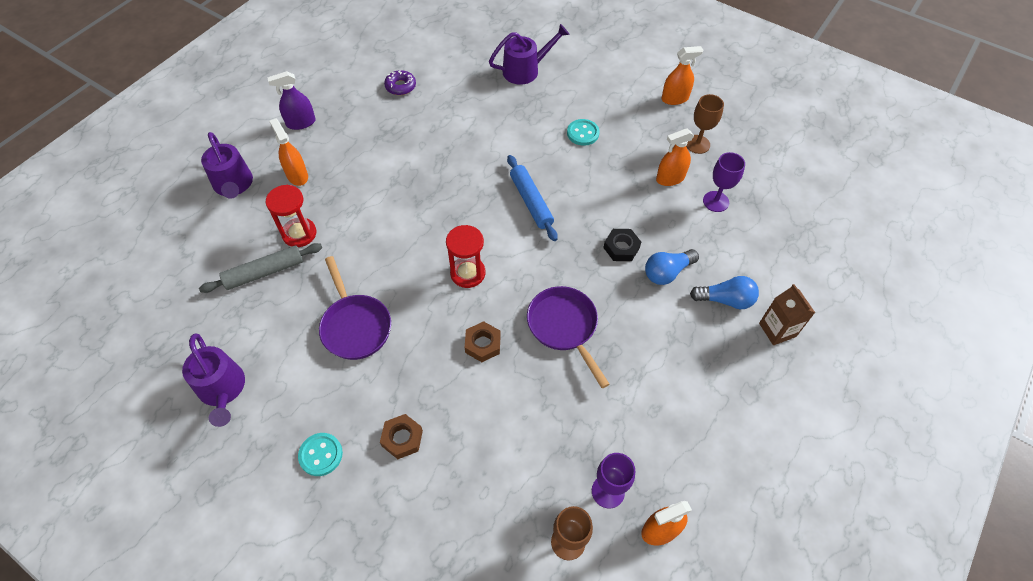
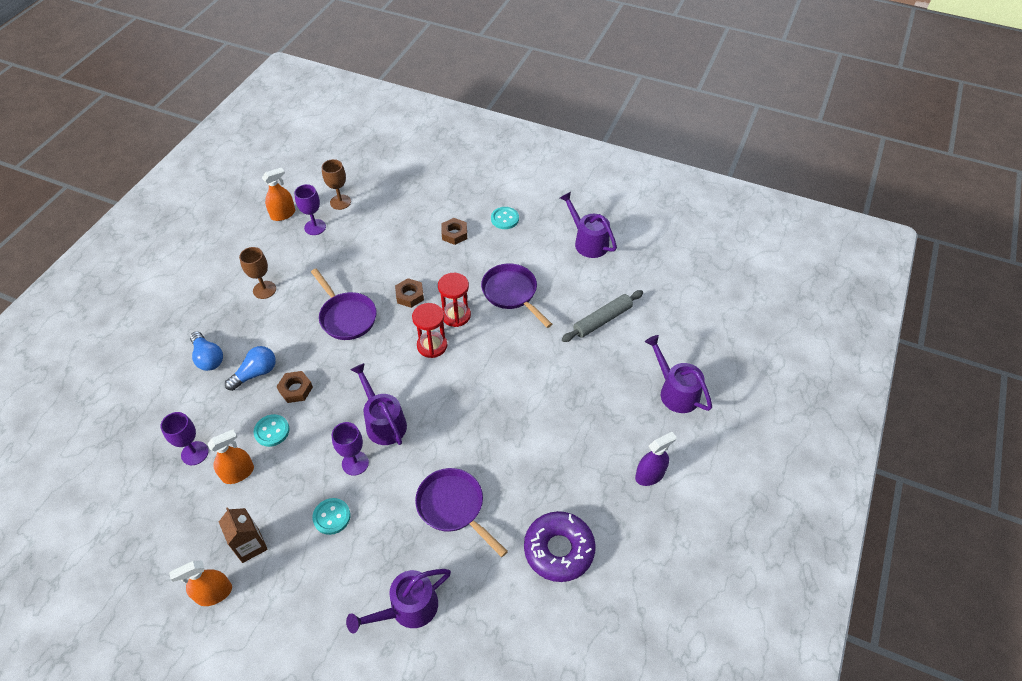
camera: 170 degrees right, 5 degrees down
(297, 175) = (621, 411): orange spray bottle -> none
(299, 233) = (590, 356): red hourglass -> red hourglass (456, 315)
(400, 86) = (559, 550): purple donut -> purple donut, size x1.83
(477, 125) = (453, 507): none -> purple pan
(531, 201) = (383, 422): blue rolling pin -> purple watering can
(561, 170) = (355, 463): none -> purple goblet
(621, 248) = (295, 389): black nut -> brown nut
(642, 210) = (272, 431): none -> turquoise button
(697, 144) = (199, 524): brown goblet -> brown goblet (264, 290)
(725, 300) = (208, 358): blue light bulb -> blue light bulb turned 120 degrees counterclockwise
(777, 330) = (170, 341): brown carton -> brown carton (250, 545)

